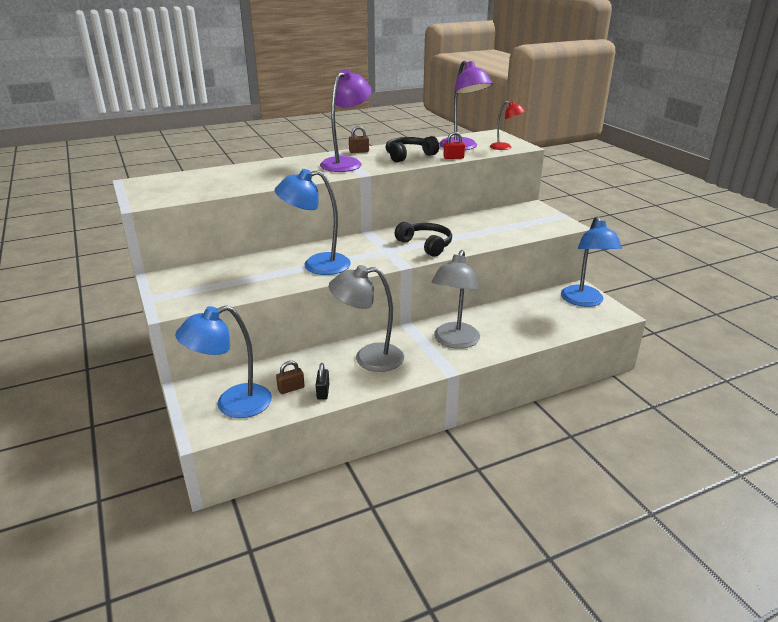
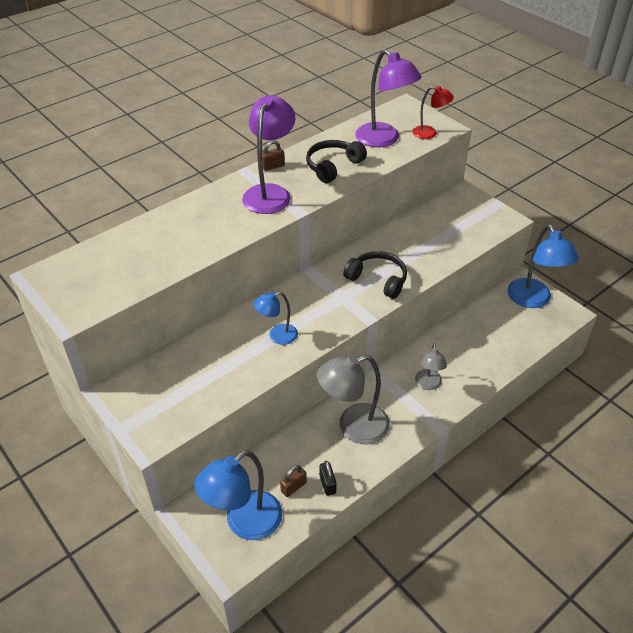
camera: 15 degrees left, 15 degrees up
(316, 265) = (277, 336): blue lamp -> blue lamp, size x0.56
(453, 158) = (383, 163): red padlock -> none
(454, 341) = (428, 384): grey lamp -> grey lamp, size x0.56

